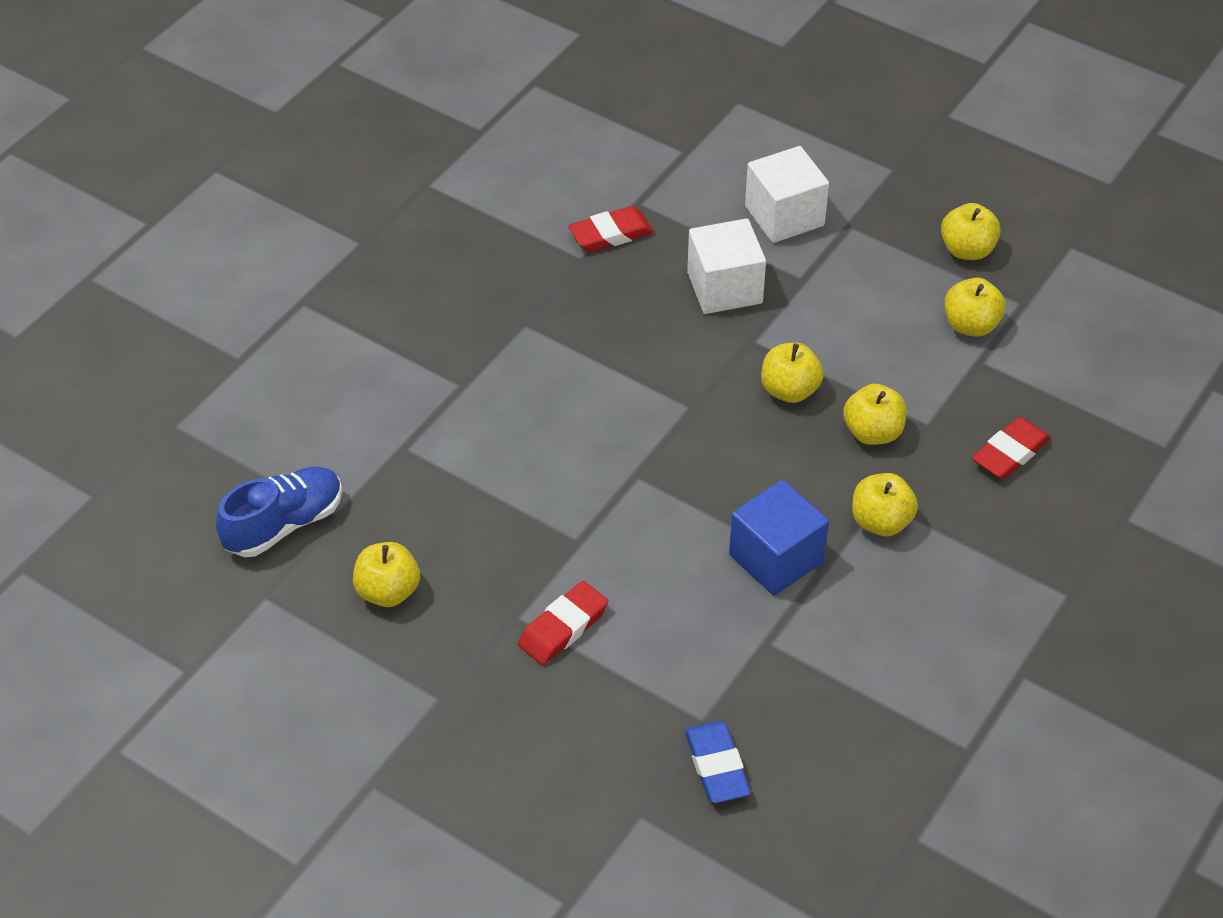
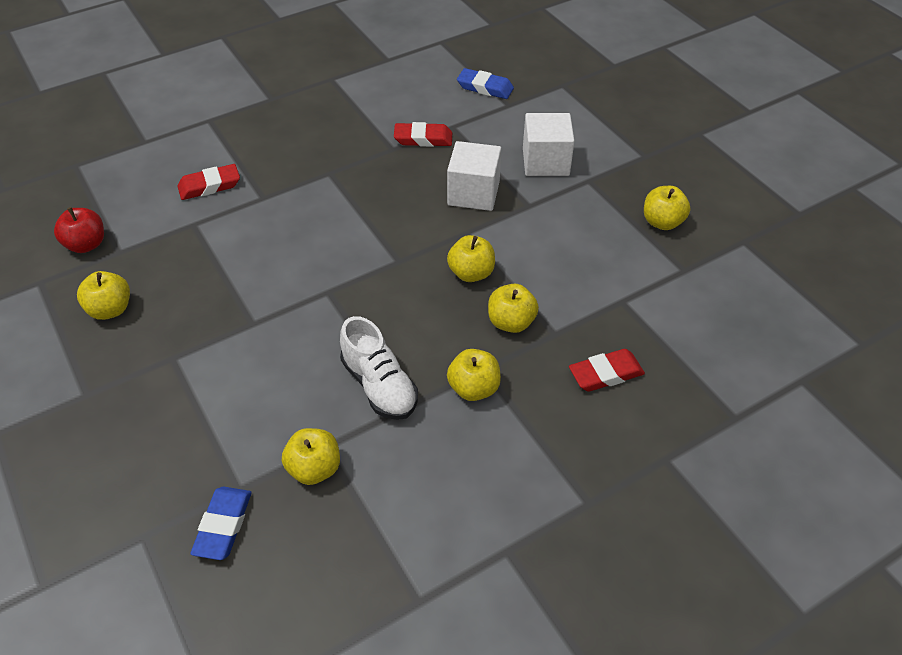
camera: 25 degrees right, 0 degrees up
(284, 524) = (86, 244): blue shoe -> red apple
(563, 627) = (199, 377): red eraser -> red eraser (209, 186)
(640, 134) = (485, 87): none -> blue eraser
(776, 558) = (379, 385): blue cube -> white shoe
(970, 325) = (633, 273): yellow apple -> yellow apple (314, 468)

